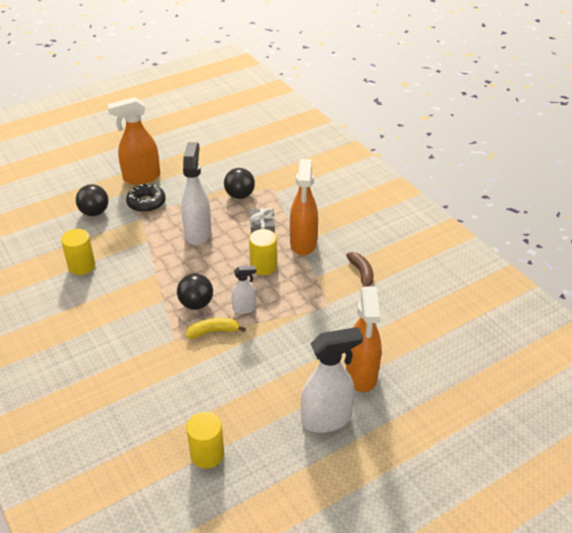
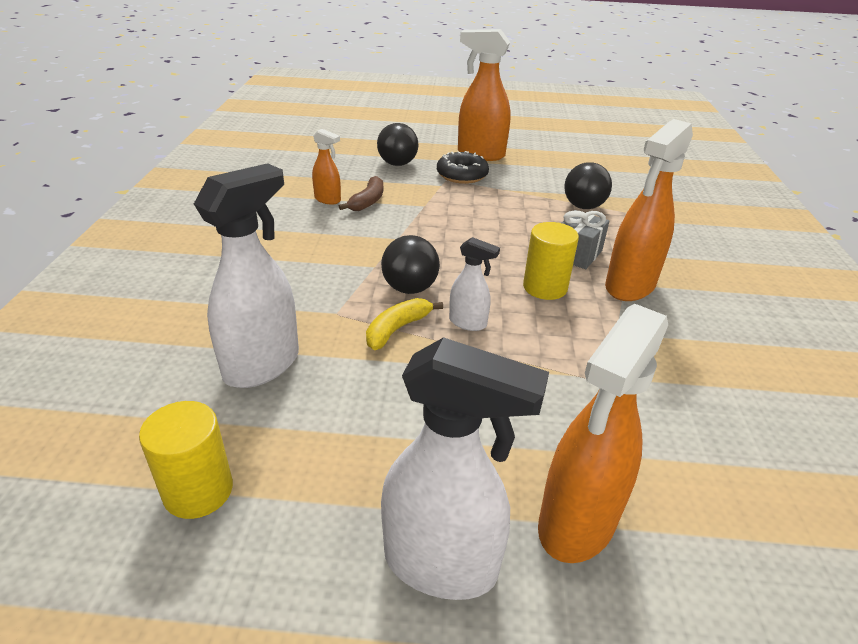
camera: 35 degrees right, 5 degrees down
(81, 266) = (328, 200): yellow cylinder -> orange spray bottle
(198, 233) = (492, 221): white spray bottle -> white spray bottle (263, 365)
(213, 331) = (397, 329): yellow banana -> yellow banana turned 75 degrees counterclockwise
(361, 273) = (700, 363): brown banana -> brown banana (368, 201)

